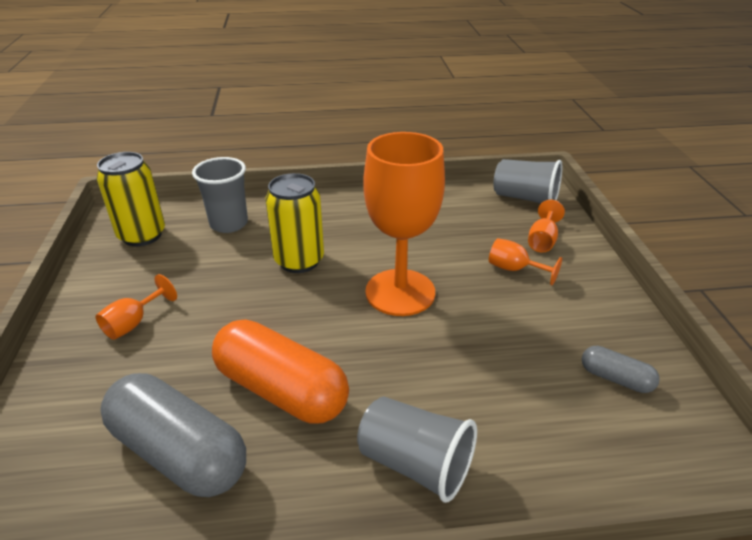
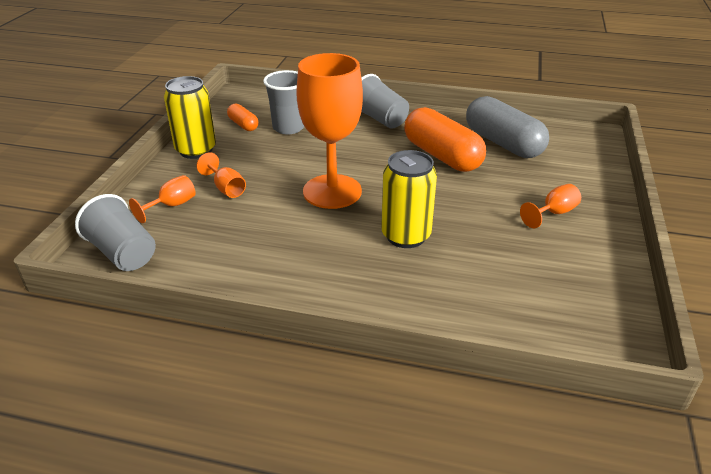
camera: 160 degrees left, 0 degrees up
(142, 235) = (578, 306): yellow can -> yellow can (196, 150)
(229, 224) = (475, 298): grey cup -> grey cup (288, 128)
(615, 378) = (243, 125): grey capsule -> orange capsule

